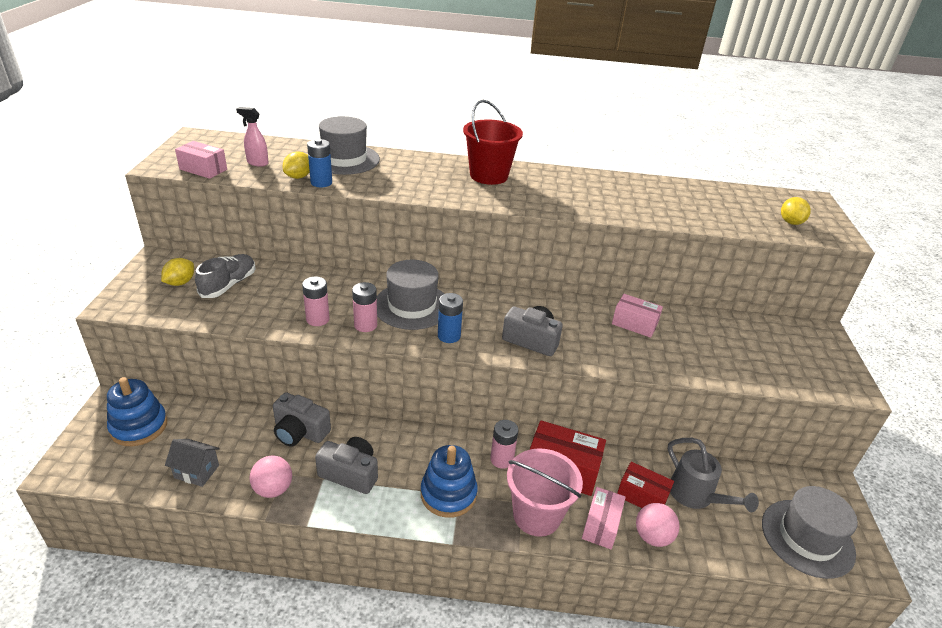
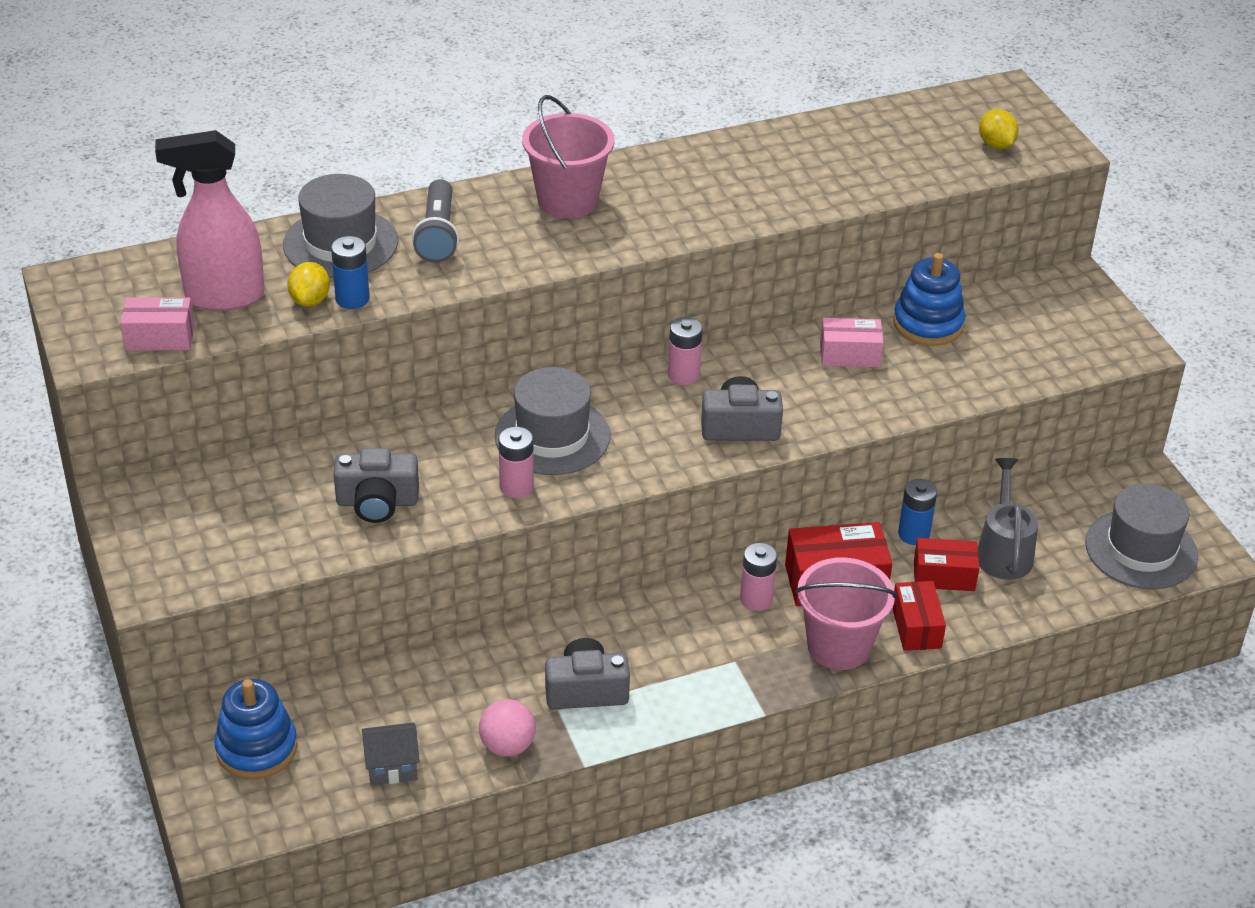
camera: 25 degrees left, 5 degrees up
(180, 283) = (202, 524): yellow lemon -> none
(229, 285) = (275, 501): grey shoe -> none
(257, 163) = (223, 297): pink spray bottle -> pink spray bottle, size x2.08
(300, 432) = (477, 668): grey camera -> grey camera (377, 502)
(317, 319) = (447, 503): pink battery -> pink battery (683, 375)
(400, 170) = (438, 234): none -> grey flashlight
(448, 494) = (722, 665): blue stacking toy -> blue stacking toy (928, 324)
(449, 336) = (634, 460): blue battery -> blue battery (913, 534)
(489, 176) = (567, 200): red bucket -> pink bucket
(601, 525) = (916, 627): pink box -> red box
(652, 536) = (978, 616): pink ball -> none
(696, 496) = (1003, 551): grey watering can -> grey watering can turned 120 degrees counterclockwise

